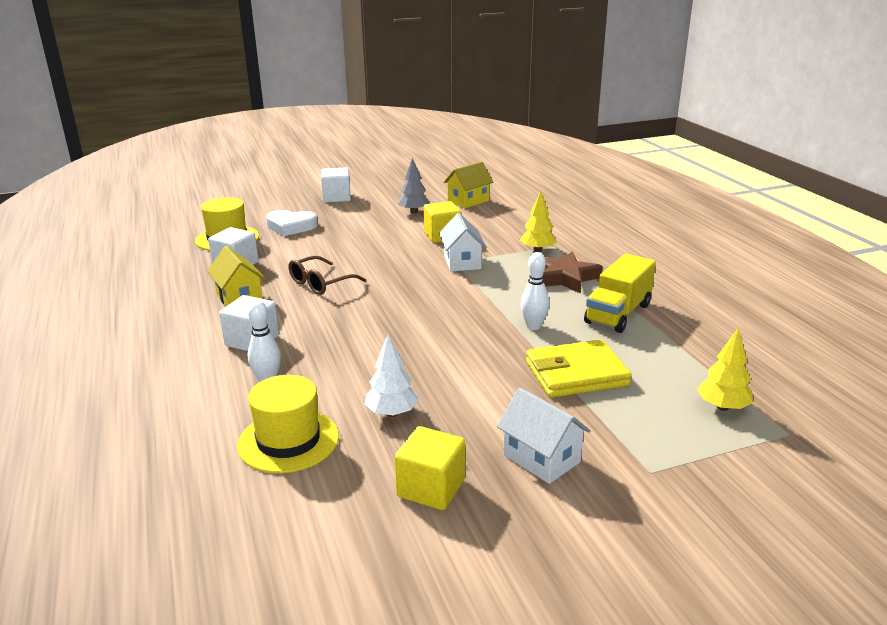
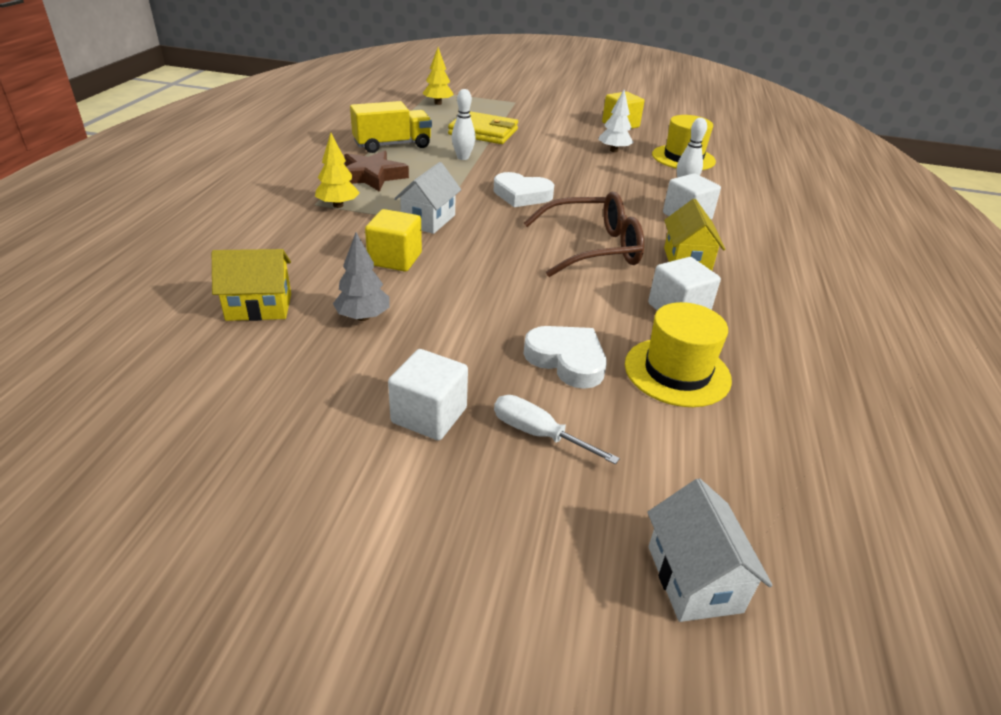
camera: 150 degrees left, 10 degrees up
(285, 205) = (538, 434): none -> white screwdriver
(320, 283) = (593, 248): brown glasses -> brown glasses, size x1.51
(424, 307) = (522, 195): none -> white heart
(541, 458) = (556, 117): white house -> white house (694, 578)

